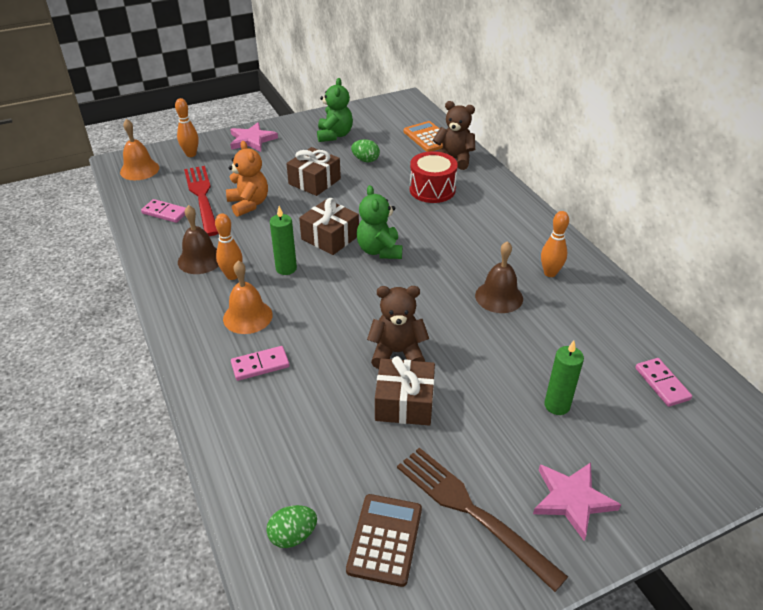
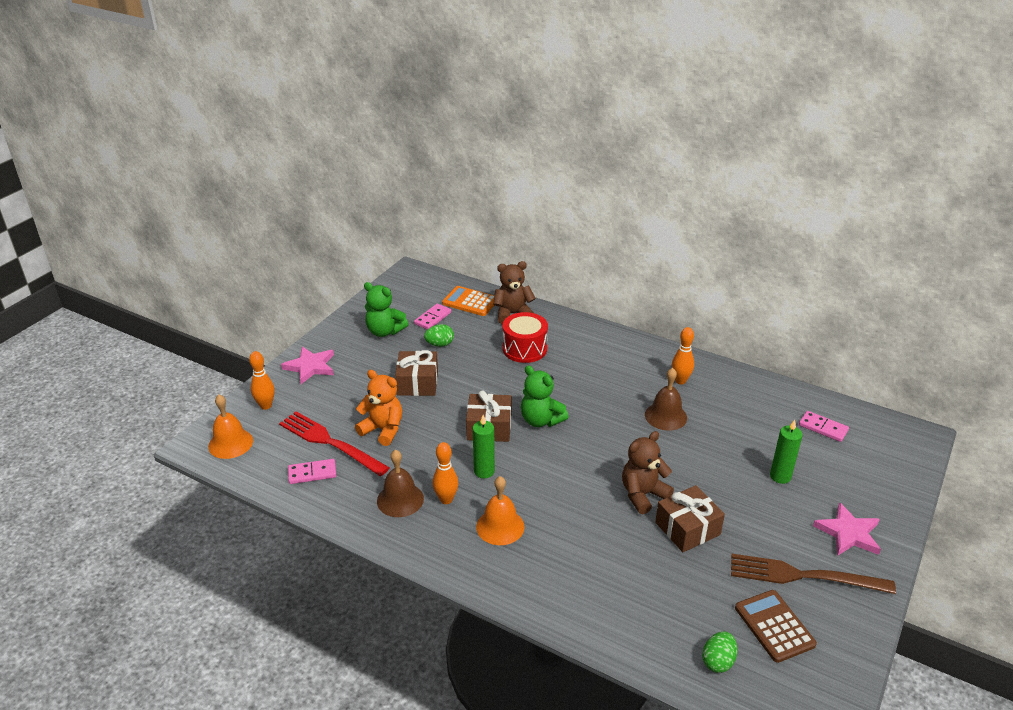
camera: 35 degrees left, 5 degrees down
(260, 365) = (556, 559): pink domino -> pink domino (432, 318)
(334, 135) = (384, 331): green teddy bear -> green teddy bear turned 150 degrees clockwise

